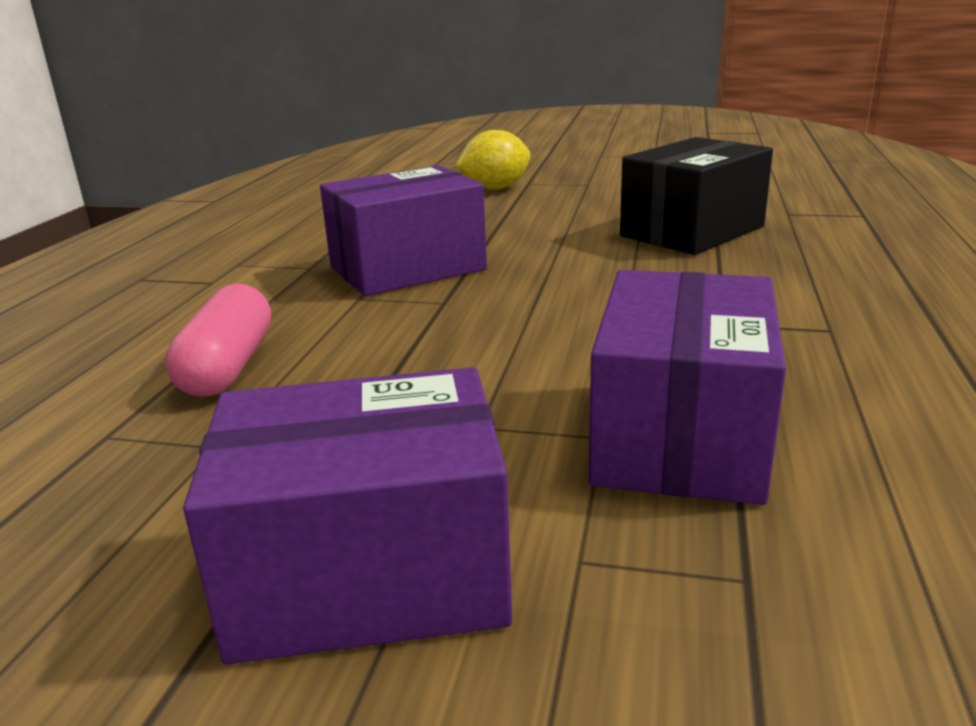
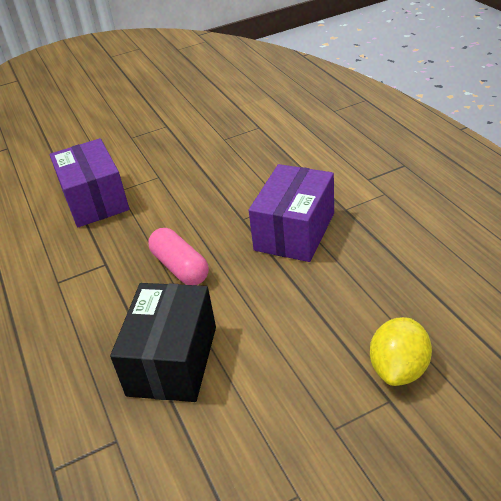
camera: 145 degrees right, 15 degrees up
(228, 366) = (269, 155): pink capsule -> pink capsule (180, 267)
(369, 574) = (144, 139): purple box -> none

